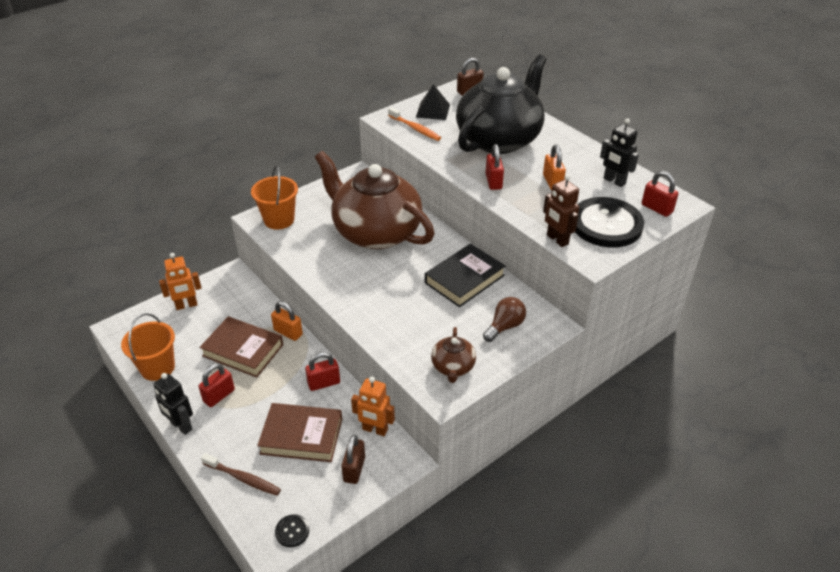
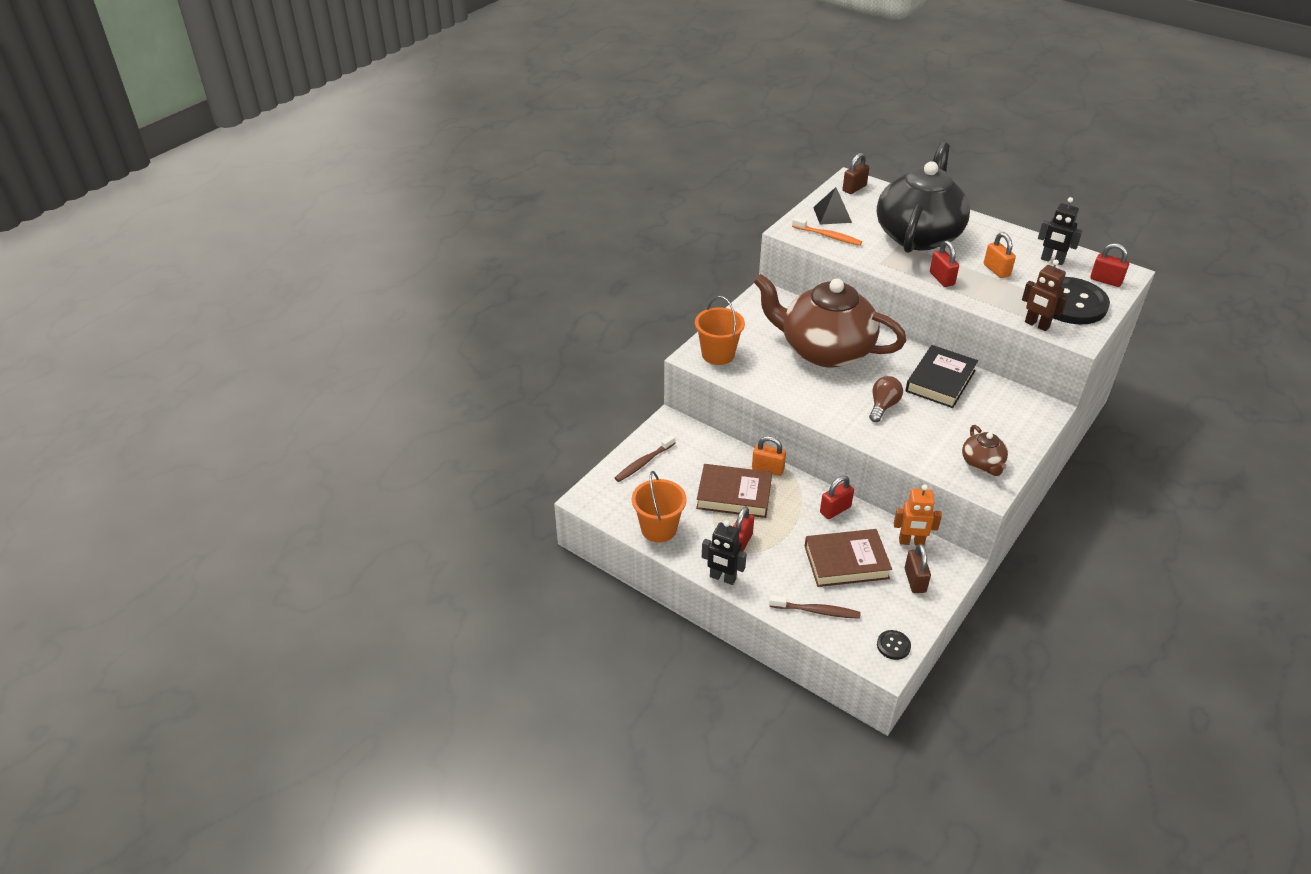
camera: 15 degrees left, 0 degrees up
(186, 305) = (644, 462): orange robot -> brown toothbrush
(505, 326) = (1005, 418): brown light bulb -> brown light bulb (883, 406)

